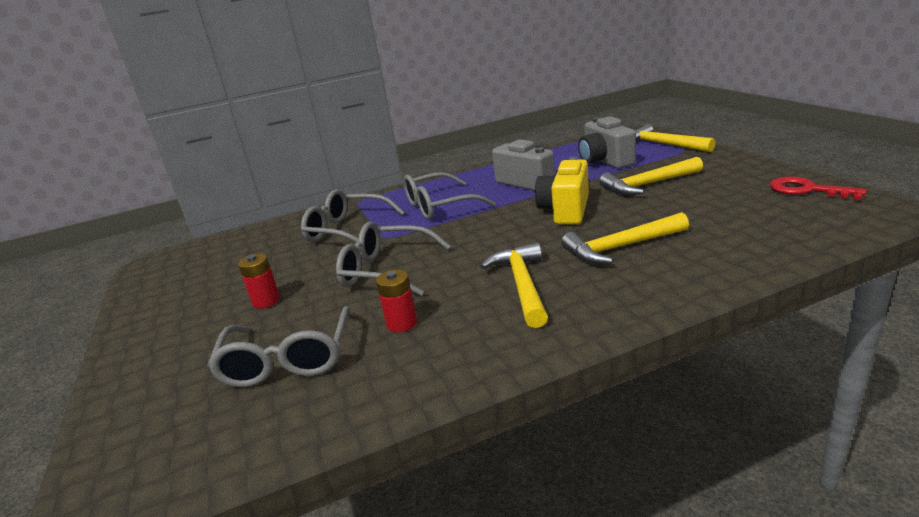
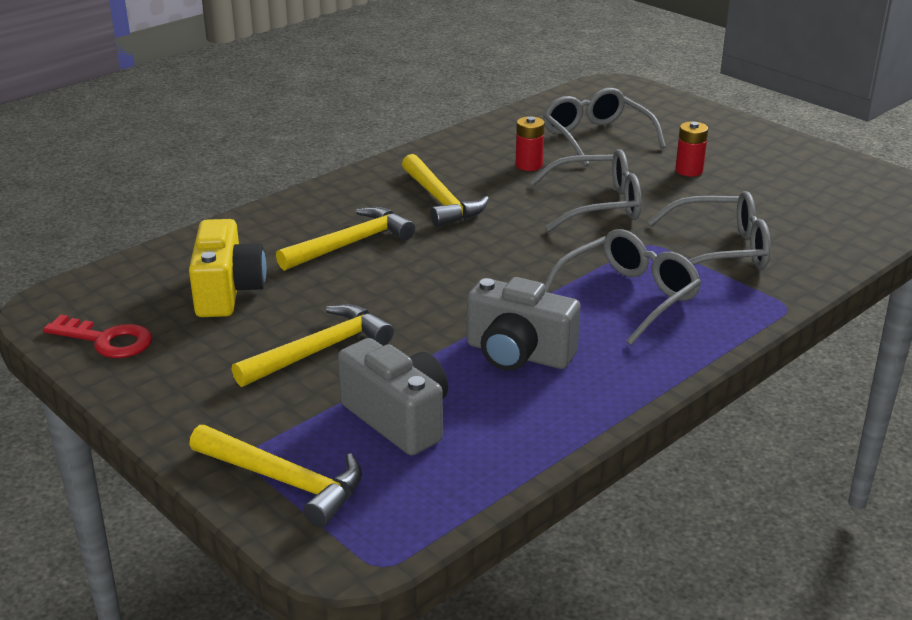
camera: 155 degrees right, 5 degrees up
(565, 210) = (431, 294): yellow camera -> yellow camera (227, 292)

